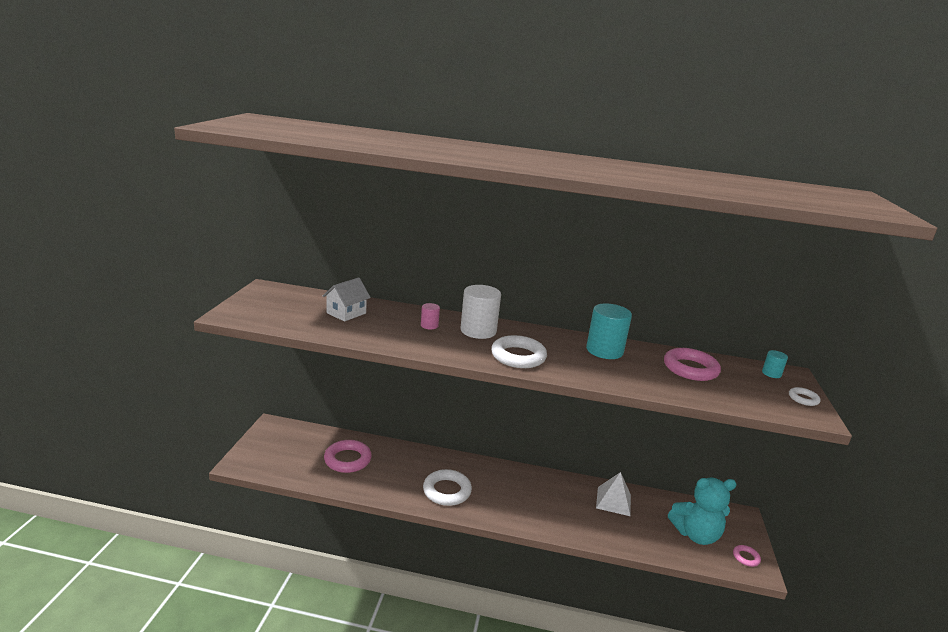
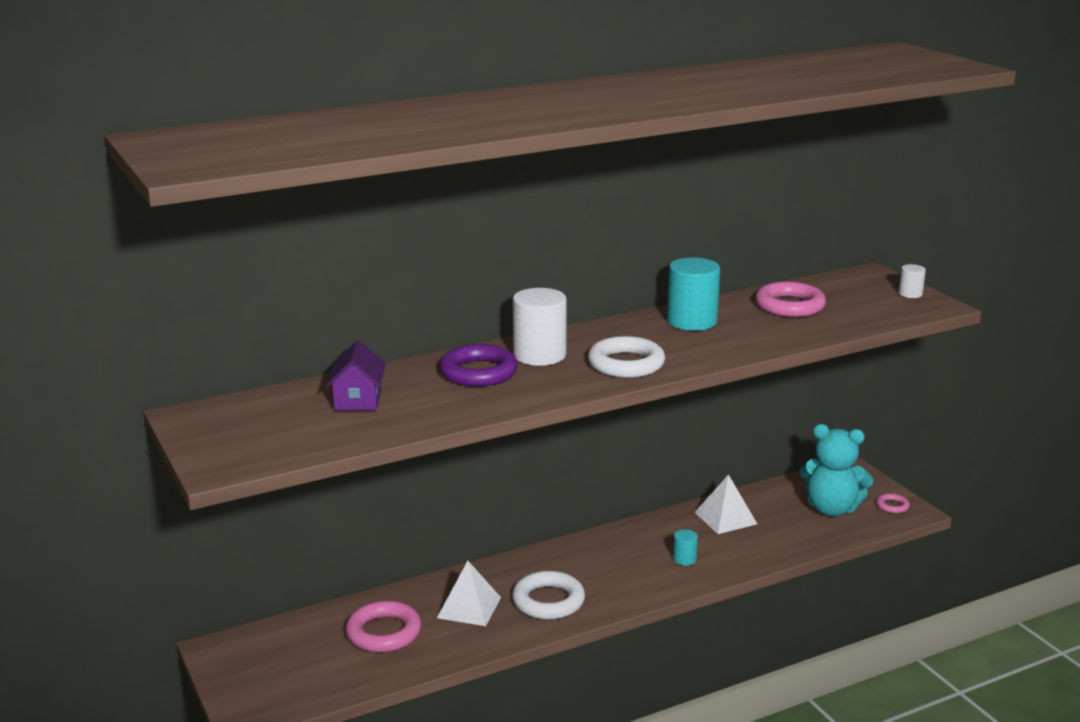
camera: 35 degrees left, 0 degrees up
(346, 313) = (358, 400): white house -> purple house
(403, 470) = (469, 607): none -> white pyramid
(429, 325) = (478, 372): pink cylinder -> purple ring
(696, 534) = (831, 509): turquoise teddy bear -> turquoise teddy bear turned 60 degrees clockwise
(771, 373) = (856, 280): turquoise cylinder -> turquoise cylinder (684, 559)
(803, 399) = (910, 294): white ring -> white cylinder

